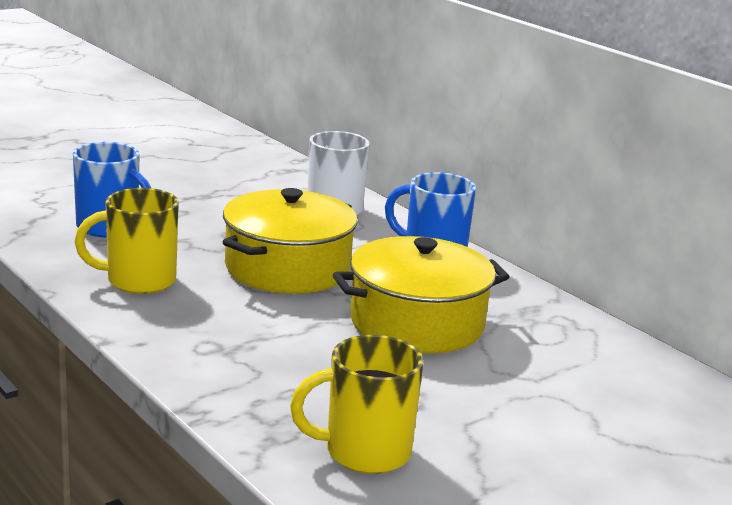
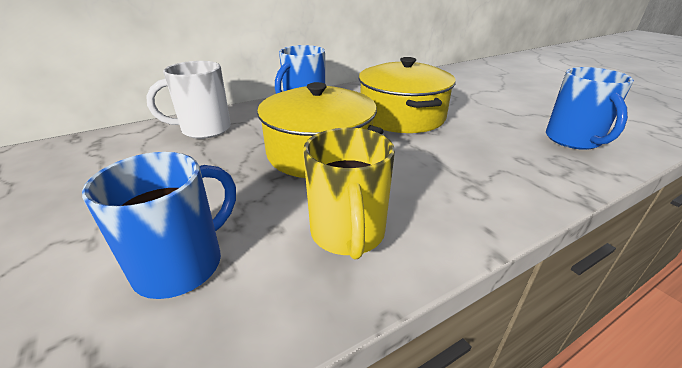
camera: 80 degrees left, 10 degrees up
(364, 452) = (573, 140): yellow mug -> blue mug

